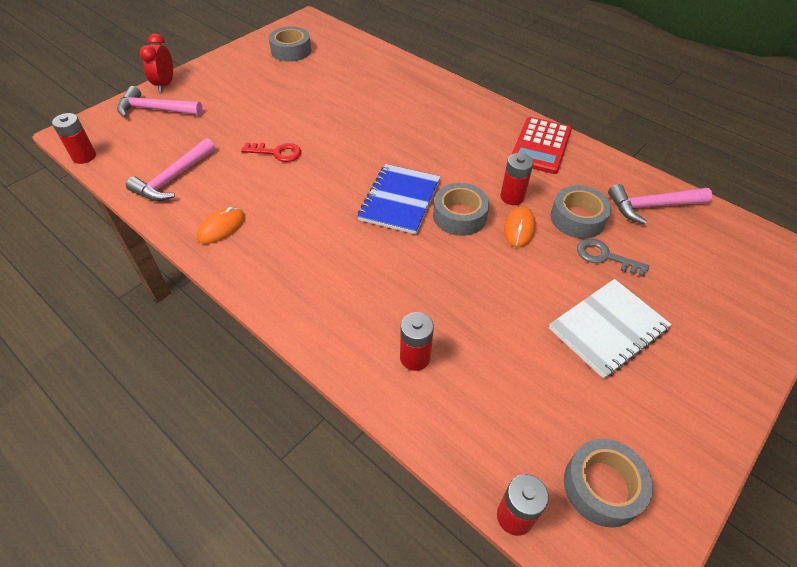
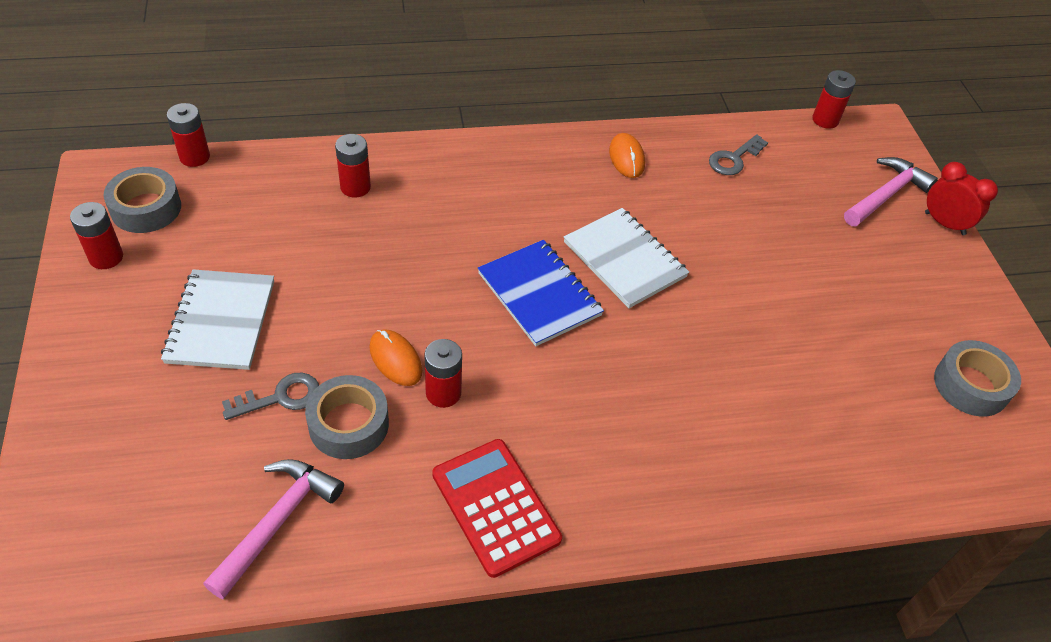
camera: 125 degrees right, 0 degrees up
(173, 178) = (734, 159): pink hammer -> grey key
(277, 153) = (715, 247): red key -> none
(329, 181) = (624, 259): none -> white notebook
(459, 216) = (466, 325): grey tape -> none
(667, 457) = (106, 257): none -> red battery

